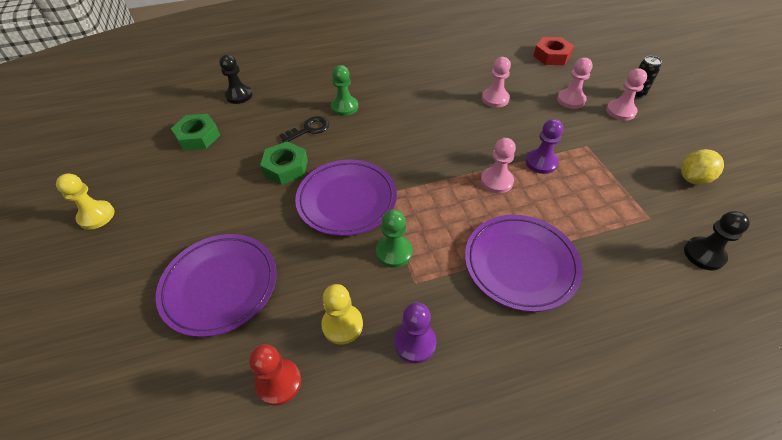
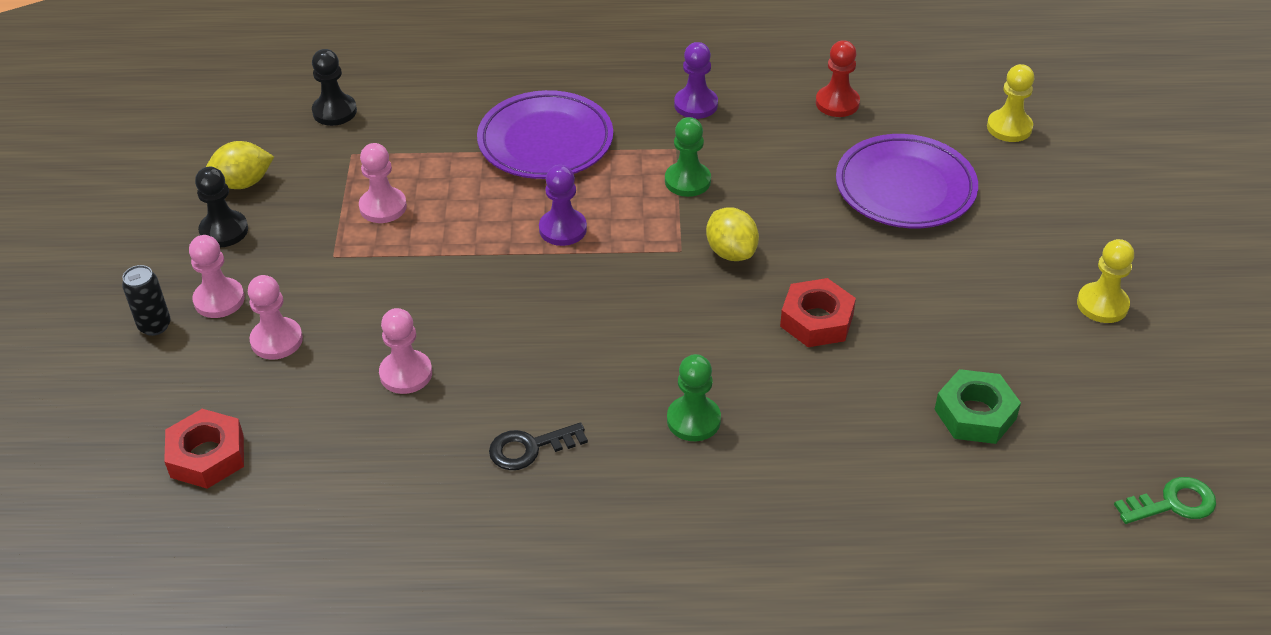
camera: 165 degrees left, 5 degrees down
(109, 117) = (1172, 503): none -> green key
(239, 95) = (906, 502): black pawn -> black pawn (224, 231)
(286, 168) = (816, 320): green nut -> red nut
(309, 129) = (770, 384): black key -> black key (530, 448)
(342, 325) = (766, 130): yellow pawn -> yellow pawn (1009, 127)
(347, 200) = (731, 252): purple plate -> yellow lemon
(496, 181) = (507, 234): pink pawn -> pink pawn (383, 207)
(541, 162) = (424, 246): purple pawn -> purple pawn (563, 229)

